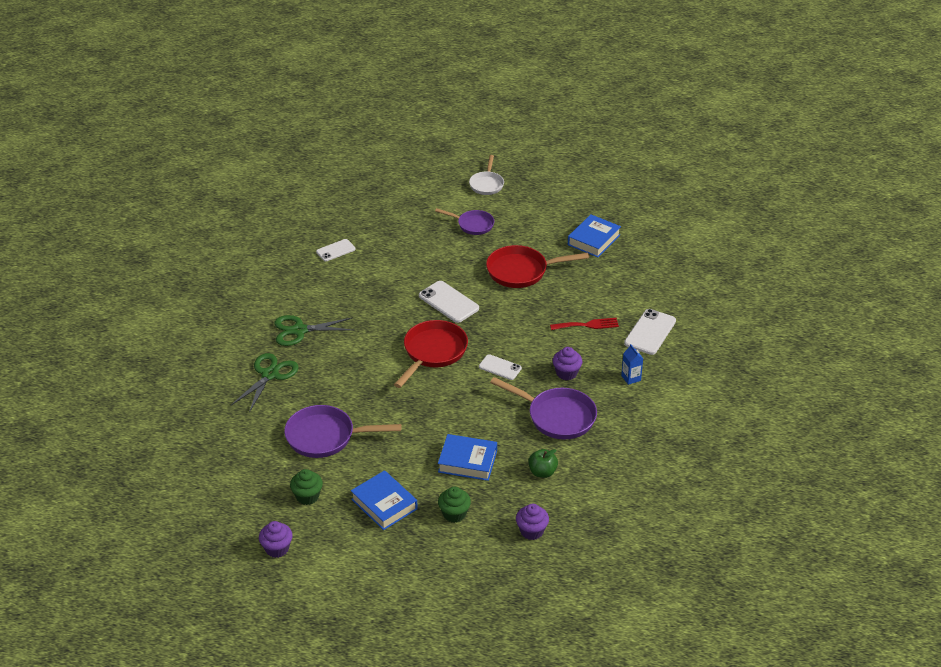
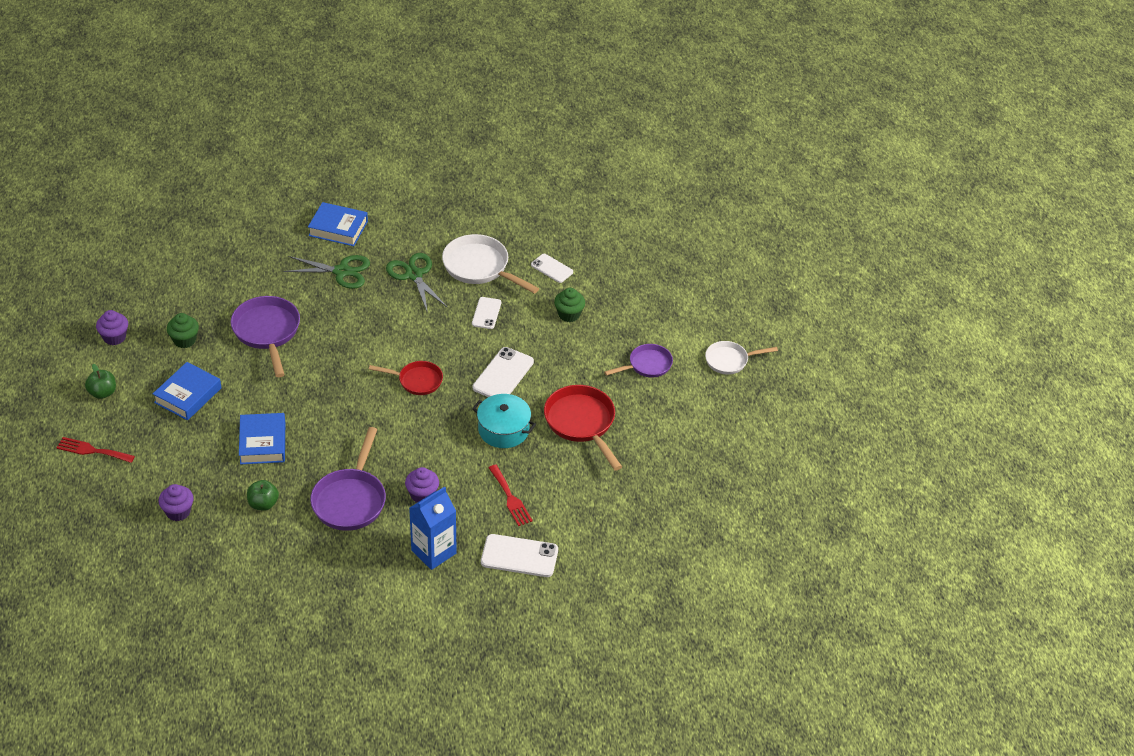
camera: 70 degrees right, 5 degrees up
(311, 290) = (479, 267): none -> white pan
(352, 567) = (102, 393): none -> green apple
(429, 584) = (92, 450): none -> red fork
(433, 352) = (417, 381): red pan -> red pan, size x0.62
(454, 514) = (187, 449): green cupcake -> green cupcake (569, 314)
(473, 225) = (647, 365): purple pan -> purple pan turned 120 degrees counterclockwise
(500, 367) = (412, 438): white phone -> white phone (486, 313)
(511, 314) = (503, 430): none -> turquoise pot
(593, 240) = (669, 475): blue book -> blue book (338, 228)
(631, 378) = (433, 552): blue carton -> blue carton, size x1.90

